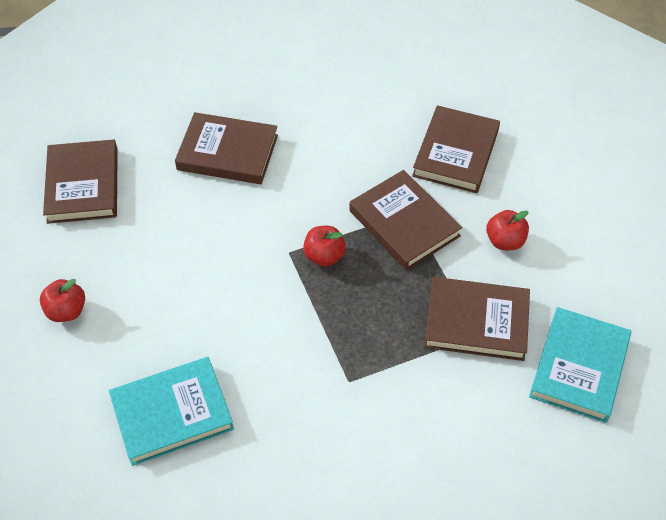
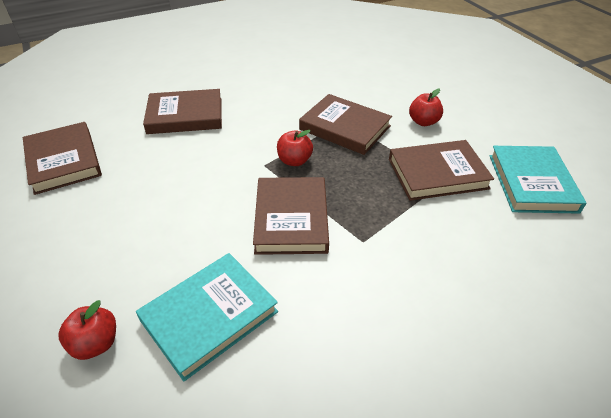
camera: 20 degrees left, 10 degrees down
(67, 311) = (70, 257): red apple -> red apple (96, 343)
(455, 153) = (356, 83): brown book -> brown book (291, 218)

